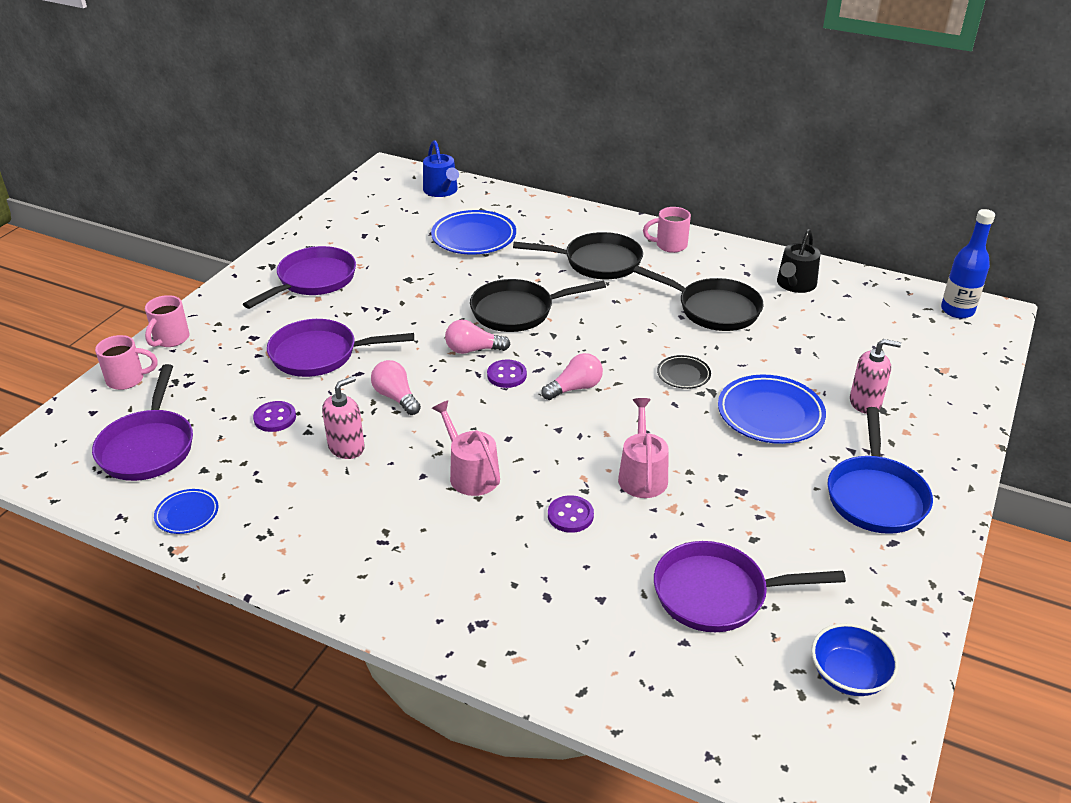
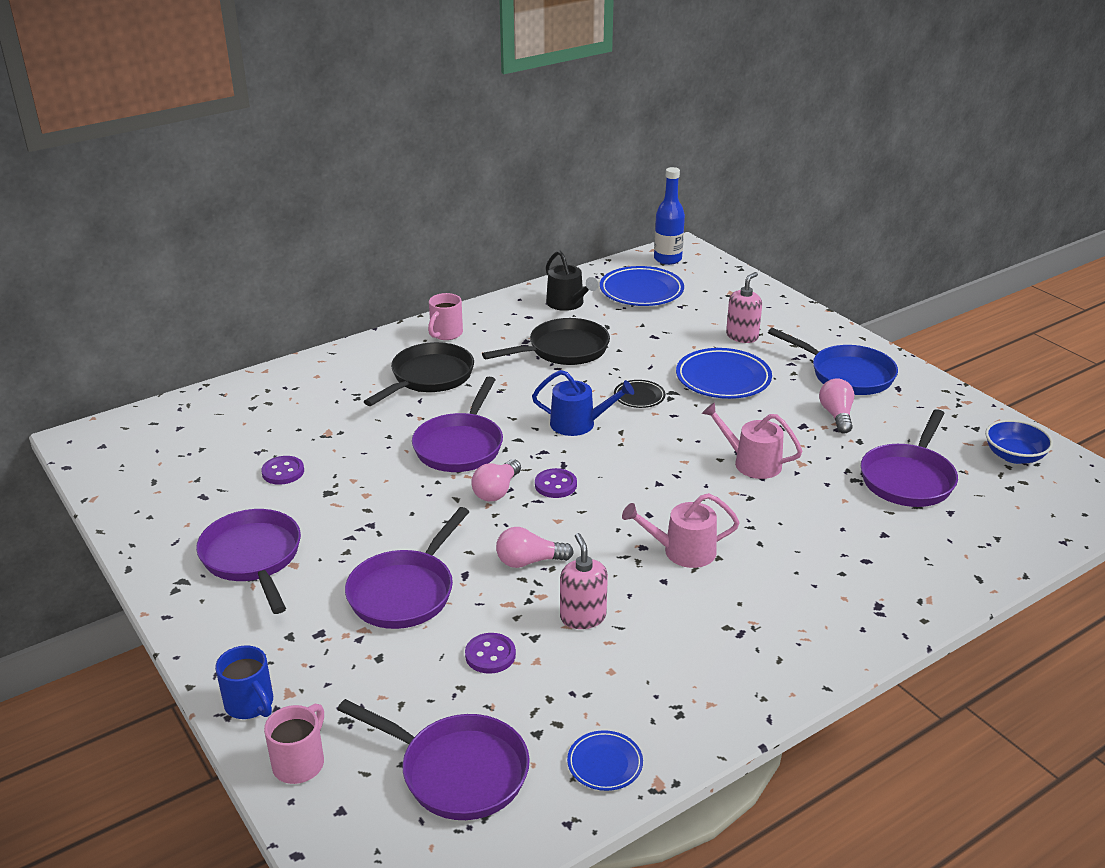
camera: 60 degrees left, 5 degrees down
(170, 339) = (250, 705): pink mug -> blue mug
(442, 191) = (181, 419): blue watering can -> blue watering can (578, 424)
(474, 237) = (300, 429): blue plate -> blue plate (641, 291)
(517, 311) = (460, 446): black pan -> purple pan
(570, 515) = (776, 515): purple button -> purple button (283, 472)
(575, 388) = (609, 455): pink light bulb -> pink light bulb (836, 415)

